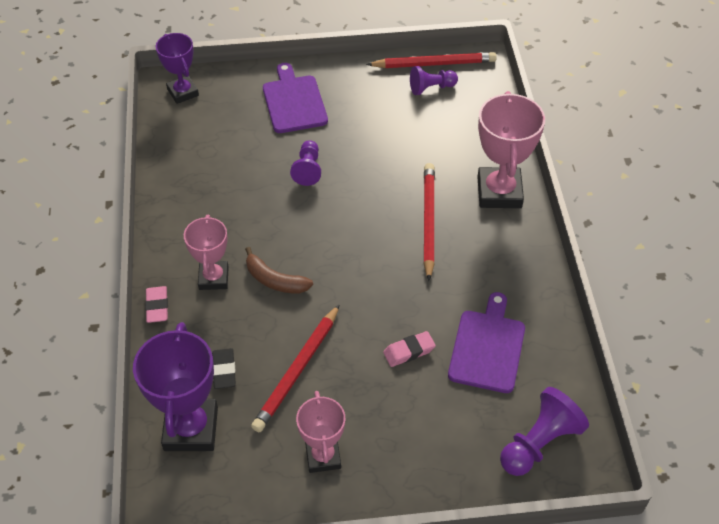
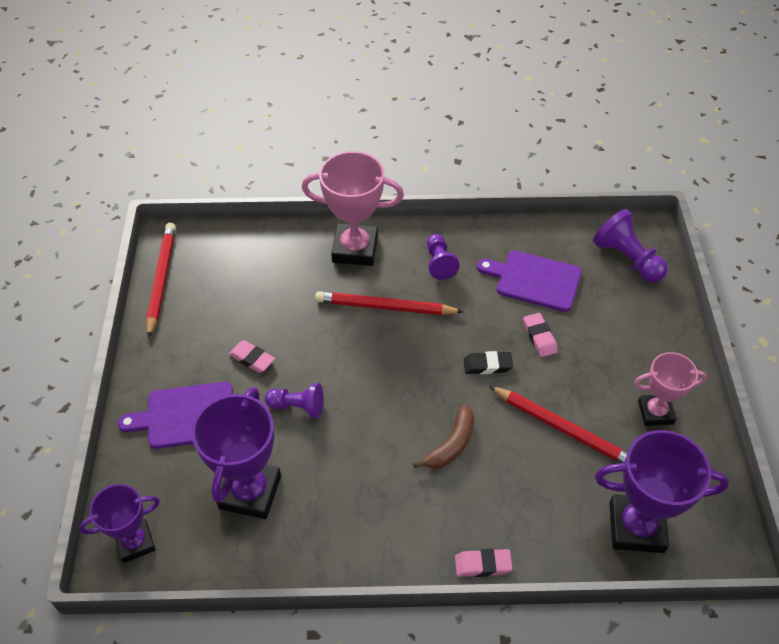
camera: 85 degrees left, 0 degrees up
(213, 278) = (445, 505): pink trophy -> none
(224, 371) = (566, 495): black eraser -> black eraser (487, 365)
(225, 149) = (250, 492): none -> purple trophy
(355, 134) = (252, 359): none -> pink eraser
(431, 88) = (198, 285): purple pawn -> purple pawn (439, 263)

